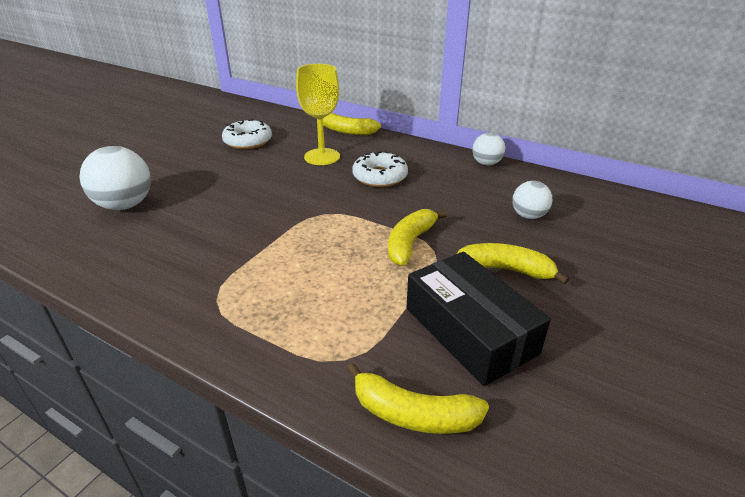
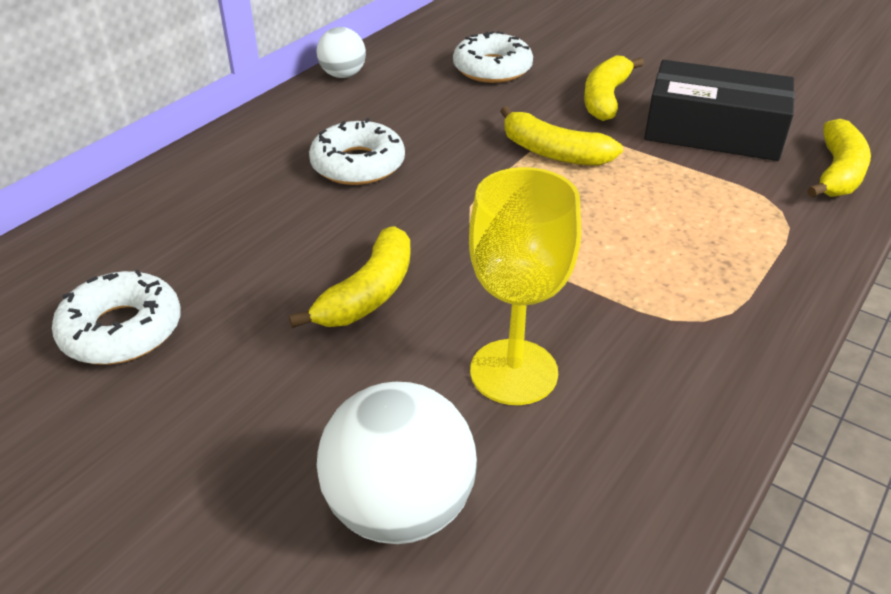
camera: 85 degrees left, 5 degrees up
(322, 157) = (256, 222): yellow goblet -> yellow goblet (513, 372)
(347, 131) = (147, 191): yellow banana -> yellow banana (368, 294)
(470, 330) = (713, 131): black box -> black box turned 45 degrees clockwise
(528, 216) = (492, 69): white ball -> white donut

